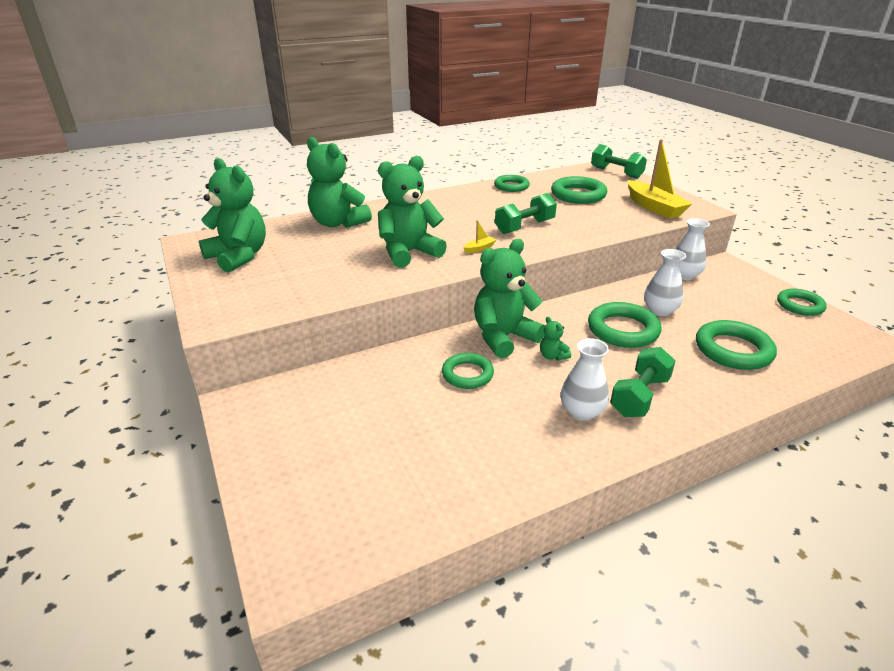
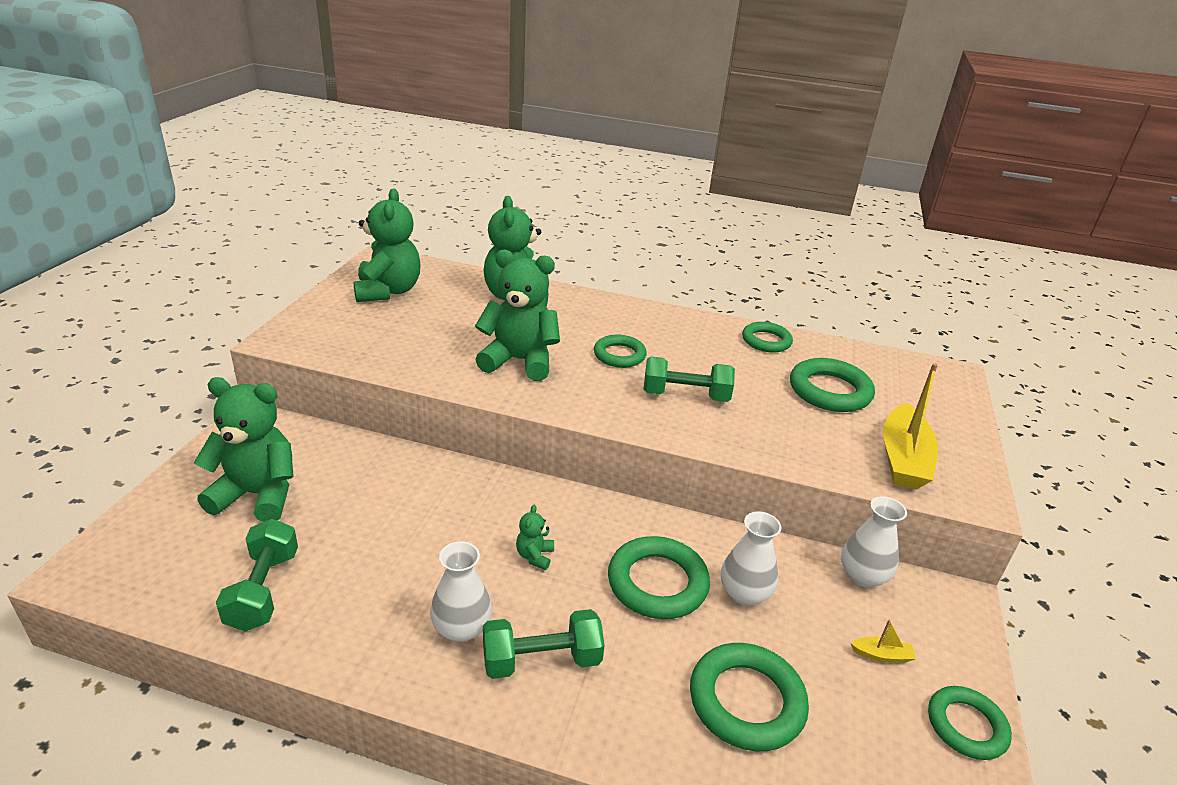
camera: 40 degrees right, 0 degrees up
(467, 374) = (432, 517): green ring -> green ring (619, 355)
(479, 248) = (591, 393): yellow boat -> yellow boat (881, 655)
(503, 337) = (524, 505): green teddy bear -> green teddy bear (257, 495)
(616, 173) = (946, 388): green dumbbell -> green dumbbell (263, 590)

